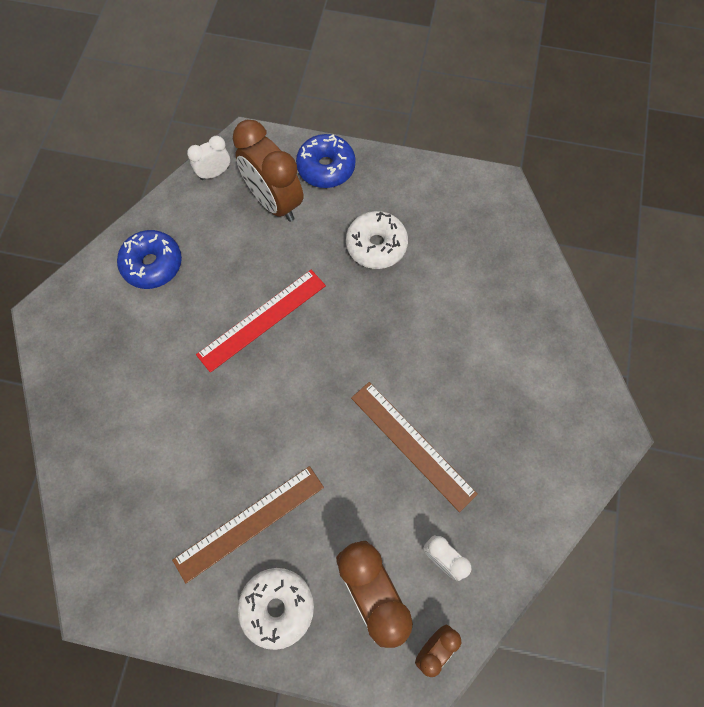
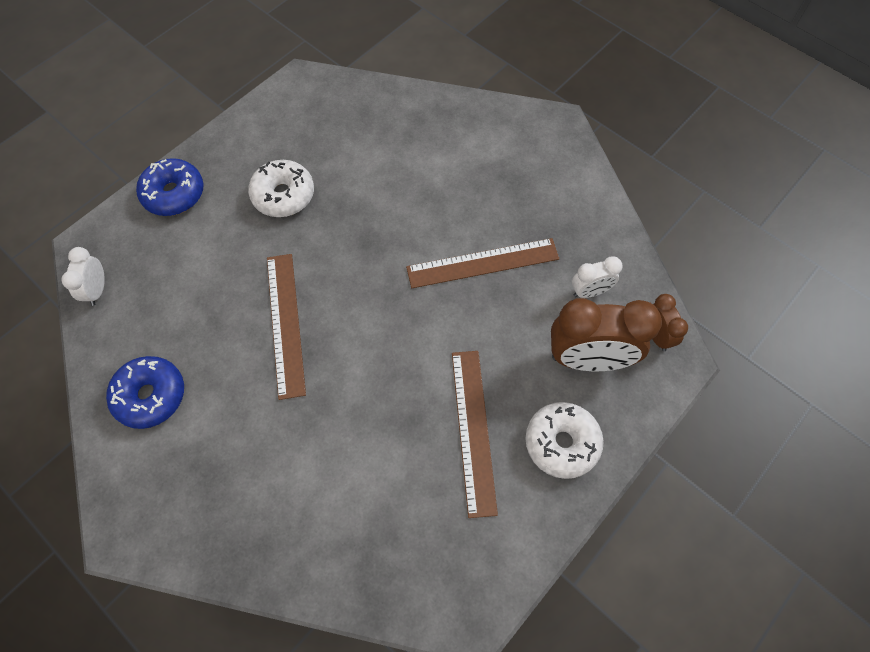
camera: 60 degrees left, 5 degrees down
(262, 319) = (285, 323): red ruler -> brown ruler
(274, 201) = (172, 253): brown clock -> none

